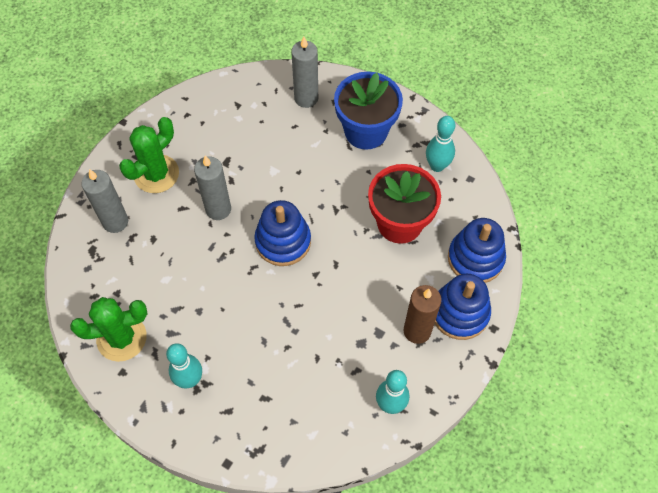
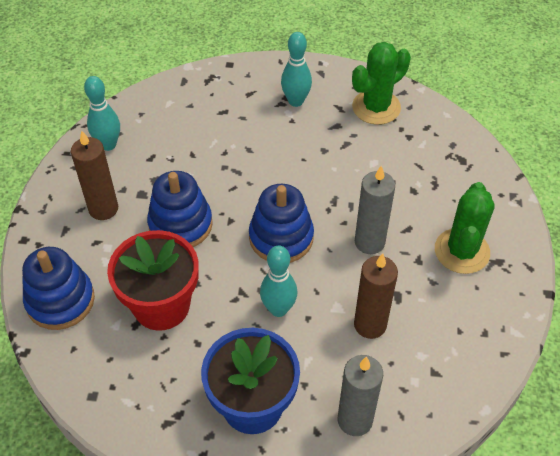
camera: 155 degrees right, 10 degrees down
(115, 222) = (462, 191): grey candle -> none
(259, 150) = (370, 325): none -> brown candle
(437, 166) = (141, 395): turquoise bowling pin -> turquoise bowling pin (278, 309)
(460, 313) = (63, 240): blue stacking toy -> blue stacking toy (180, 224)

